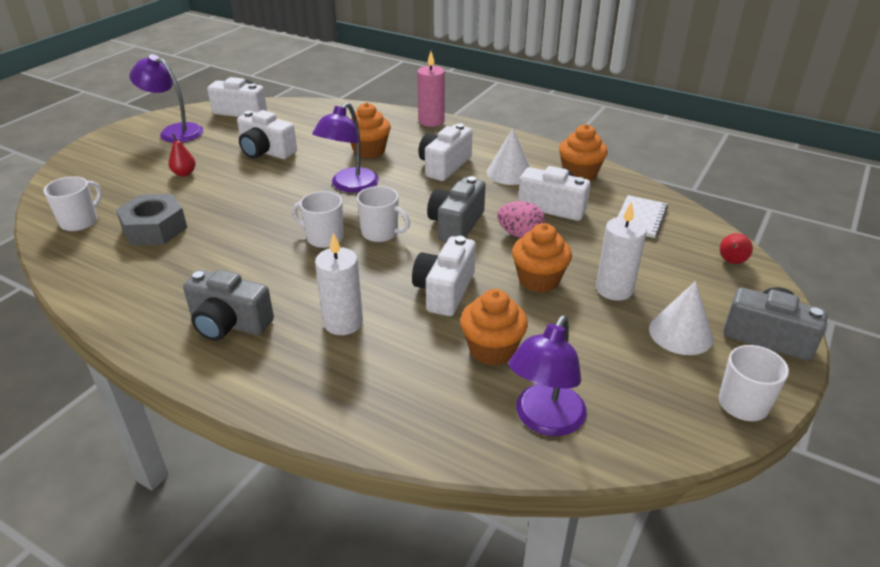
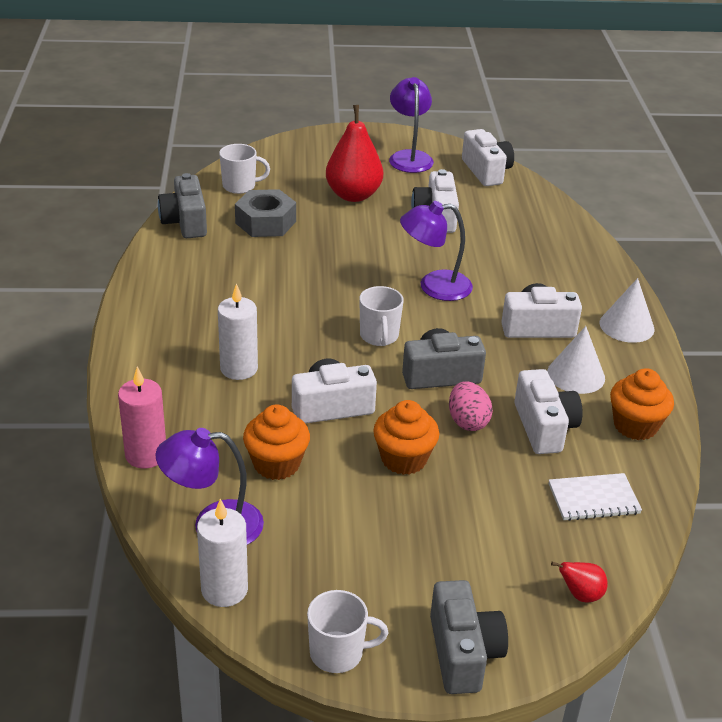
camera: 55 degrees right, 0 degrees up
(184, 173) = (353, 195): red pear -> red pear, size x2.20
(229, 324) = (188, 314): grey camera -> grey camera (185, 222)
(324, 238) = (339, 309): white mug -> none
(369, 151) = (508, 271): orange cupcake -> none
(431, 121) = (616, 284): pink candle -> pink candle (146, 455)
(614, 289) = (438, 515): white candle -> white candle (224, 590)
(680, 333) = (409, 583): white cone -> white cone (626, 326)

